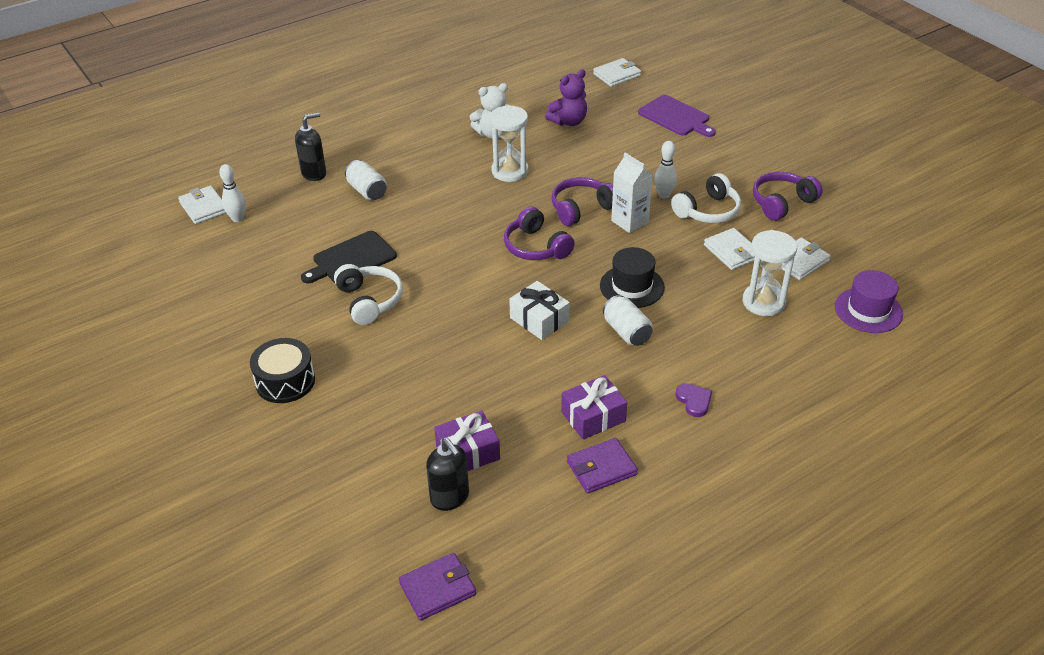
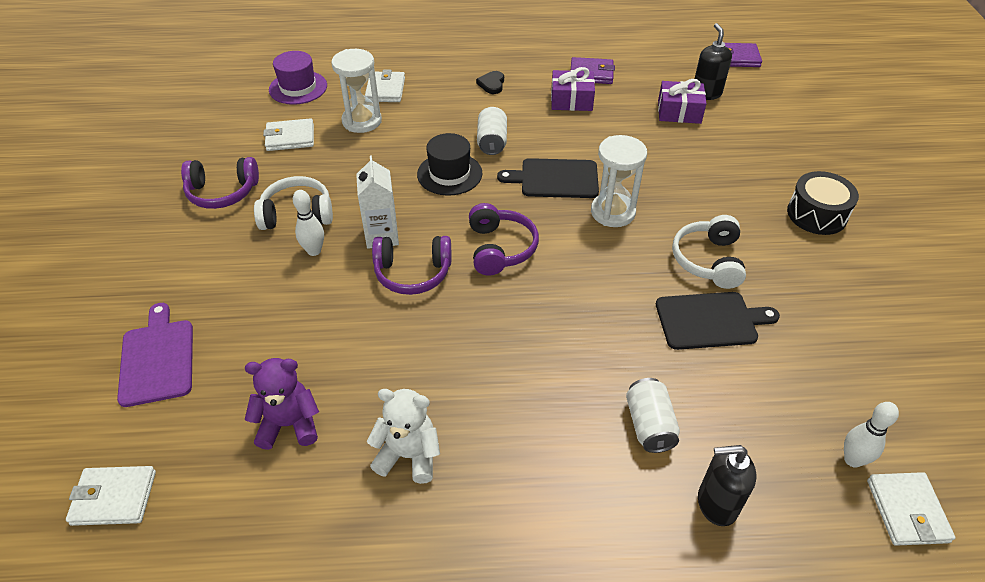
camera: 150 degrees left, 5 degrees up
(510, 171) = (443, 368): white hourglass -> white hourglass (613, 212)
(539, 319) = (555, 179): white gift -> black cutting board
(694, 401) = (492, 84): purple heart -> black heart
(732, 252) = (330, 167): white wallet -> white wallet (385, 90)

